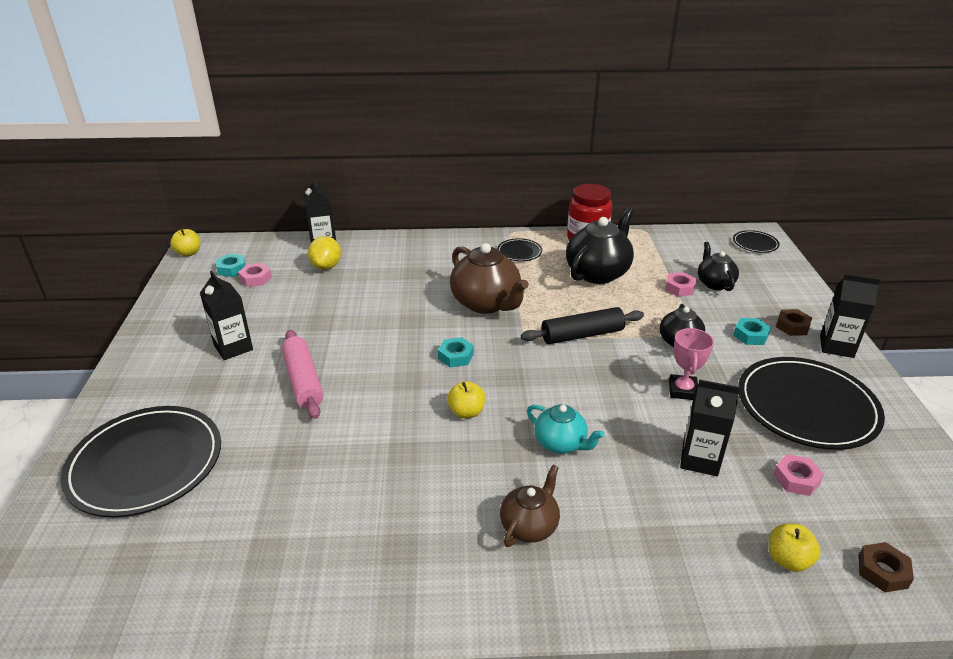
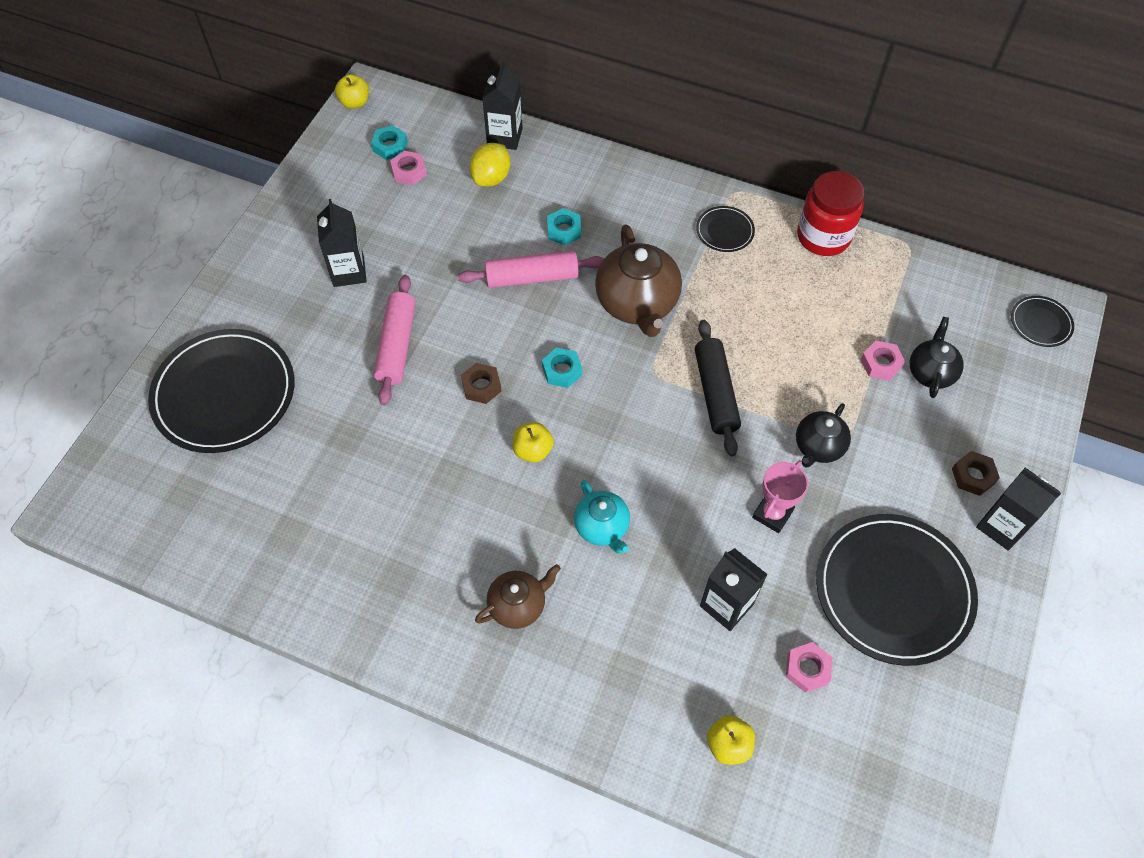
camera: 25 degrees right, 25 degrees up
(394, 310) = (532, 277): none -> pink rolling pin
(582, 335) = (715, 393): black rolling pin -> black rolling pin turned 75 degrees clockwise
(598, 273) = (797, 302): black teapot -> none
(750, 335) = (910, 469): turquoise nut -> turquoise nut (564, 230)
(882, 571) = (808, 796): brown nut -> brown nut (481, 386)

